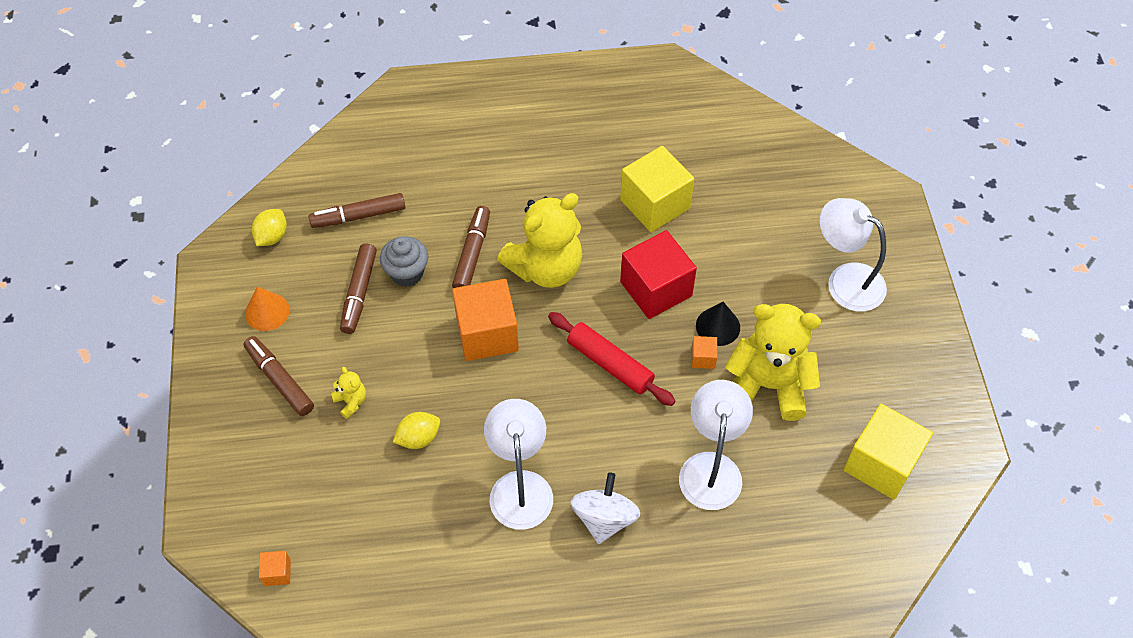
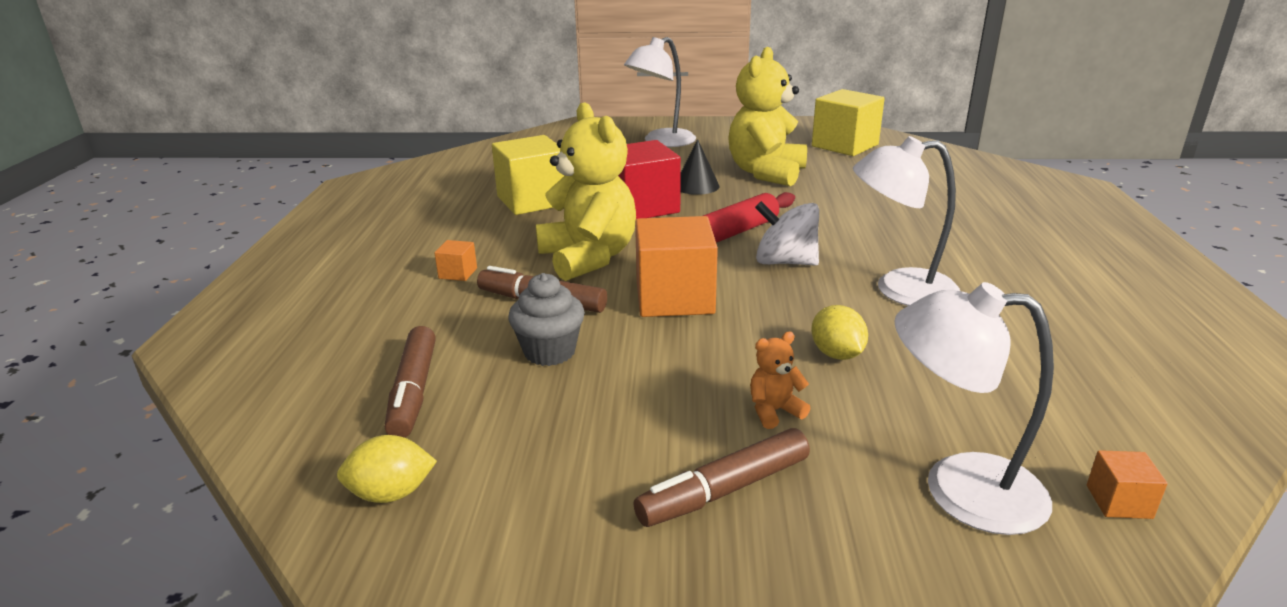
camera: 80 degrees left, 30 degrees down
(267, 312) = (566, 504): orange cone -> none
(272, 236) = (391, 494): yellow lemon -> yellow lemon turned 45 degrees counterclockwise
(351, 402) = (774, 411): yellow teddy bear -> orange teddy bear
(359, 293) = (568, 396): brown marker -> none
(604, 518) = (929, 247): white spinning top -> white spinning top (785, 262)
(703, 358) = (732, 194): orange cube -> orange cube (458, 273)
(711, 467) = (858, 199): white lamp -> white lamp (959, 488)

